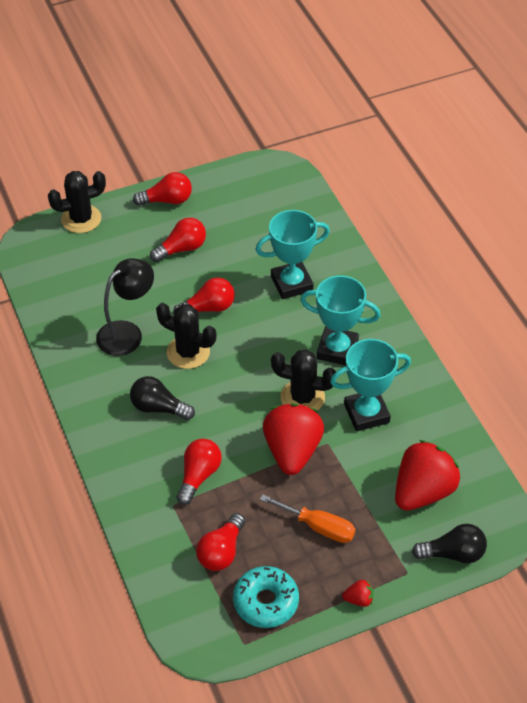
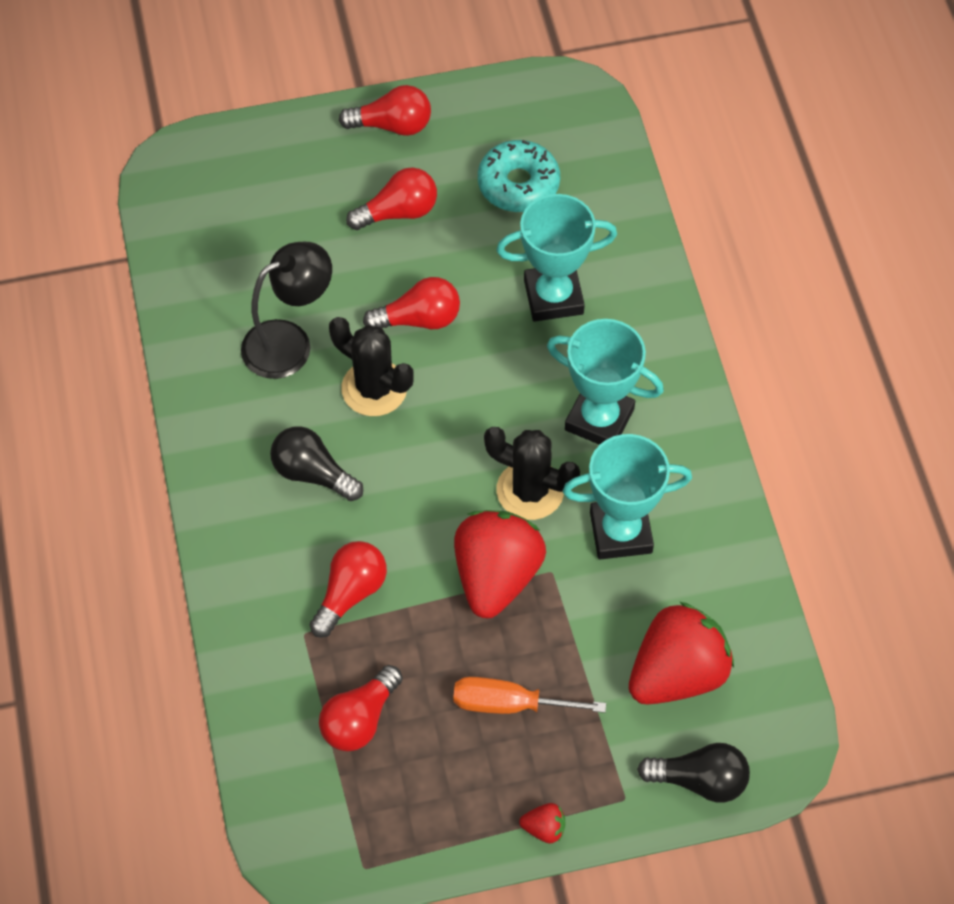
camera: 10 degrees right, 10 degrees up
(81, 219) = (256, 139): black cactus -> none
(266, 602) = (408, 809): turquoise donut -> turquoise donut (518, 184)
(318, 527) = (509, 704): orange screwdriver -> orange screwdriver turned 150 degrees clockwise

